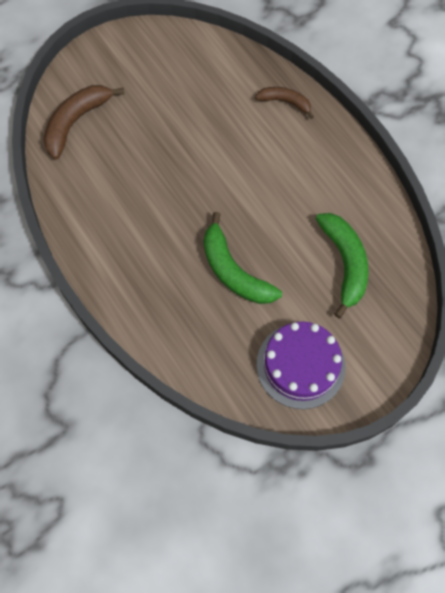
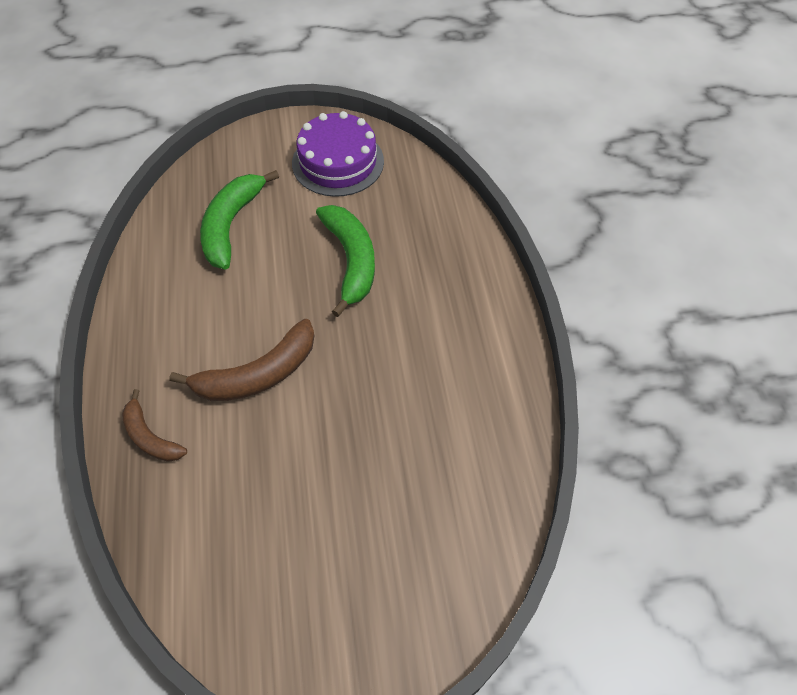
camera: 155 degrees left, 10 degrees down
(76, 122) = (459, 536): brown banana -> brown banana (258, 374)

